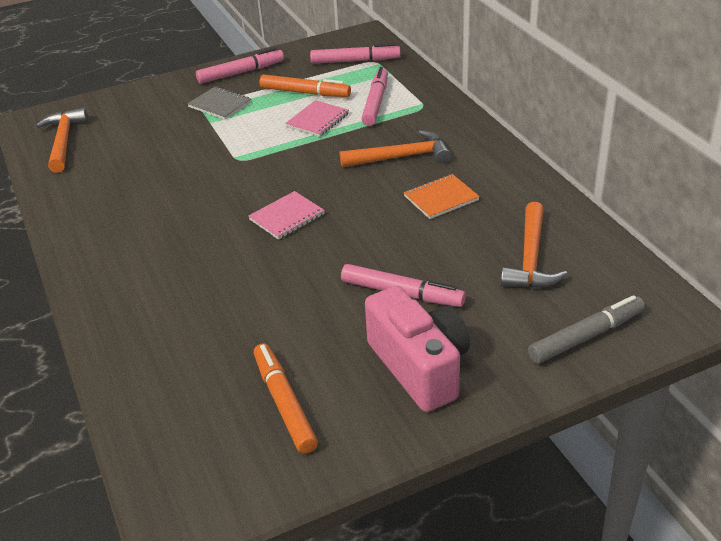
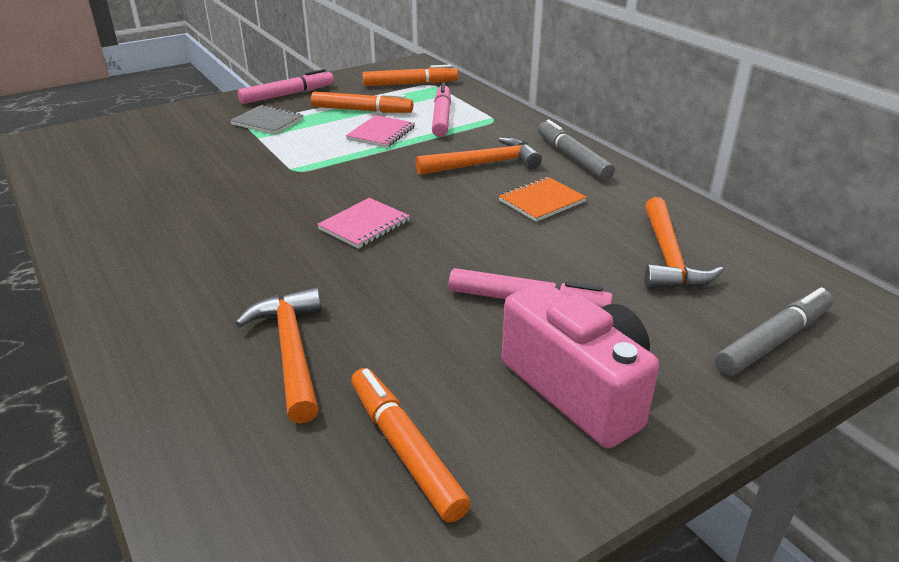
camera: 10 degrees left, 5 degrees down
(63, 141) = (82, 158): orange hammer -> orange hammer (291, 351)
(355, 61) = (410, 84): pink marker -> orange marker
(482, 152) = (572, 158): none -> grey marker

